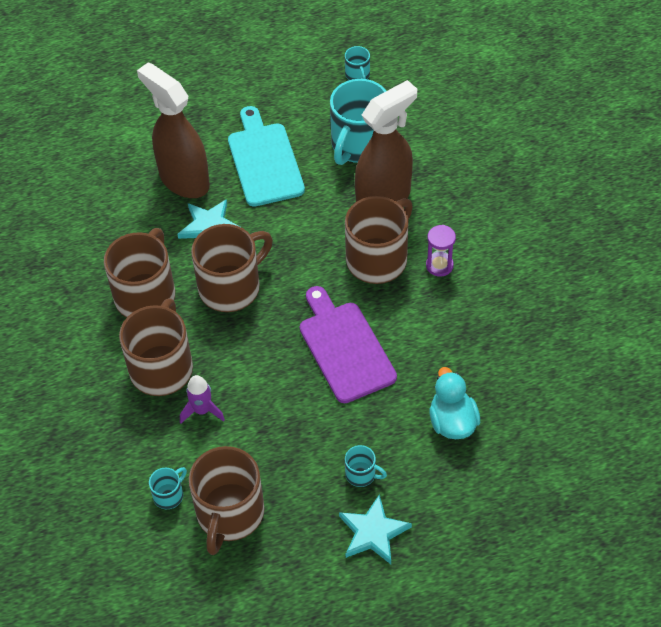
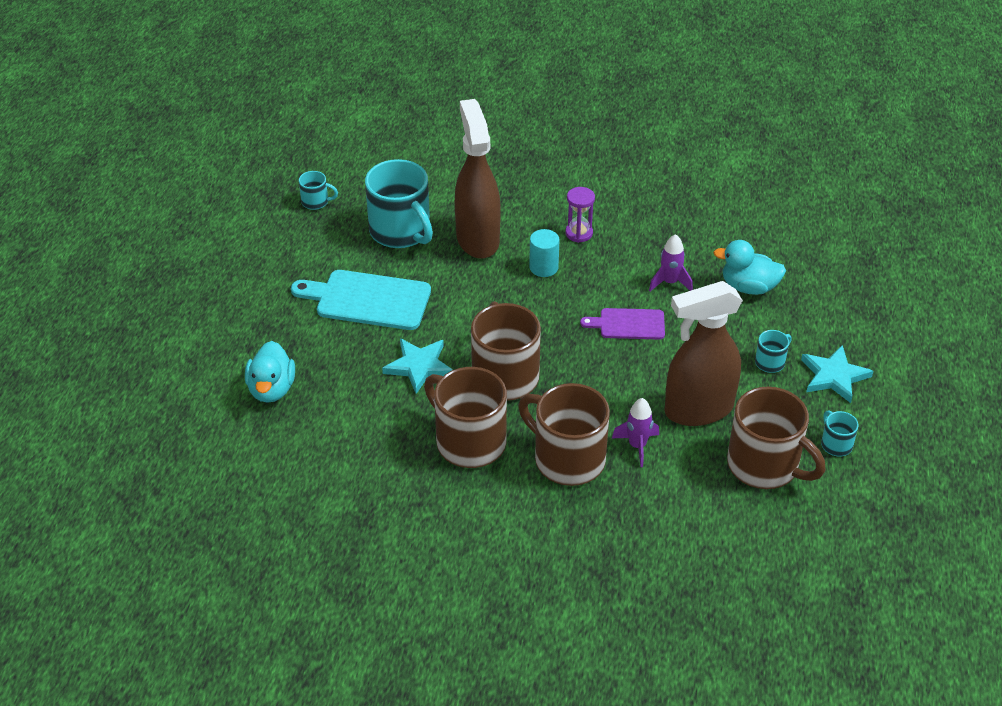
camera: 65 degrees left, 10 degrees down
(134, 149) = (272, 389): none -> turquoise duck
(169, 495) = (720, 502): turquoise mug -> turquoise mug (835, 444)
(183, 180) = (344, 365): brown spray bottle -> brown spray bottle (698, 410)
(344, 348) = (628, 324): purple cutting board -> purple cutting board, size x0.60
(378, 259) = (543, 267): brown mug -> turquoise cylinder
(418, 358) = (670, 282): none -> purple rocket

